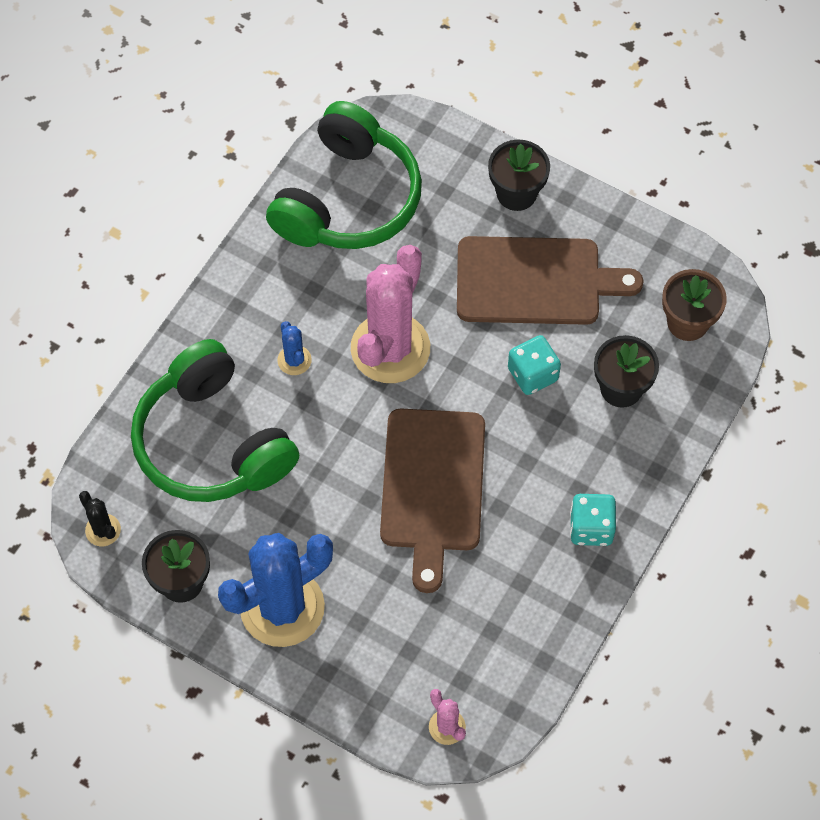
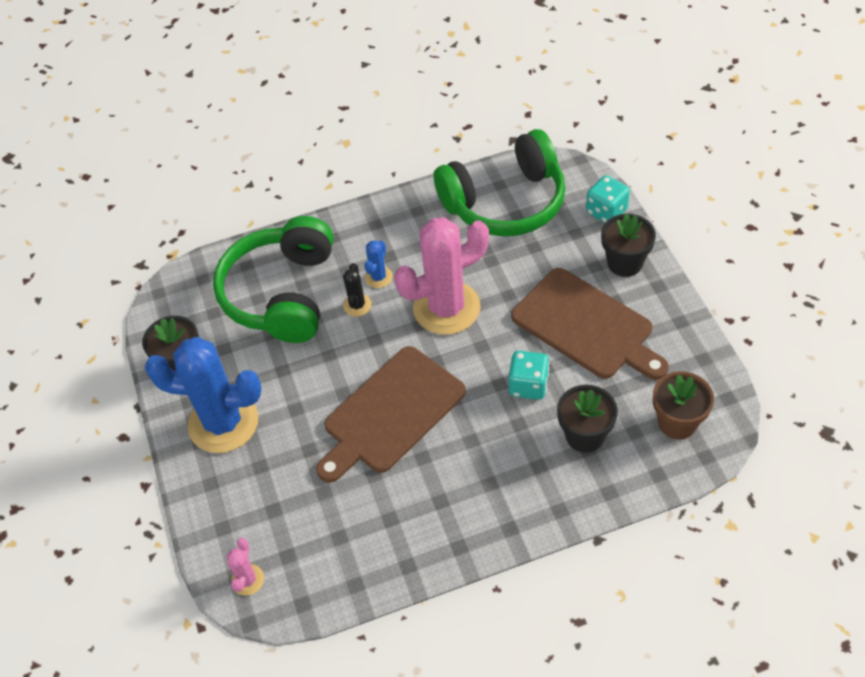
camera: 45 degrees right, 10 degrees down
(103, 530) = (169, 303): black cactus -> black cactus (357, 305)
(591, 528) = (474, 517): turquoise dice -> turquoise dice (606, 211)

